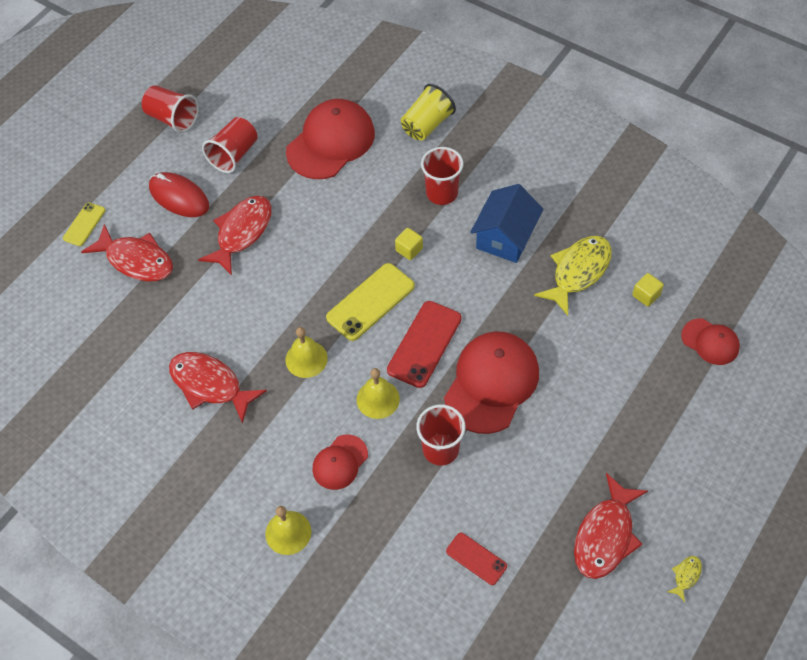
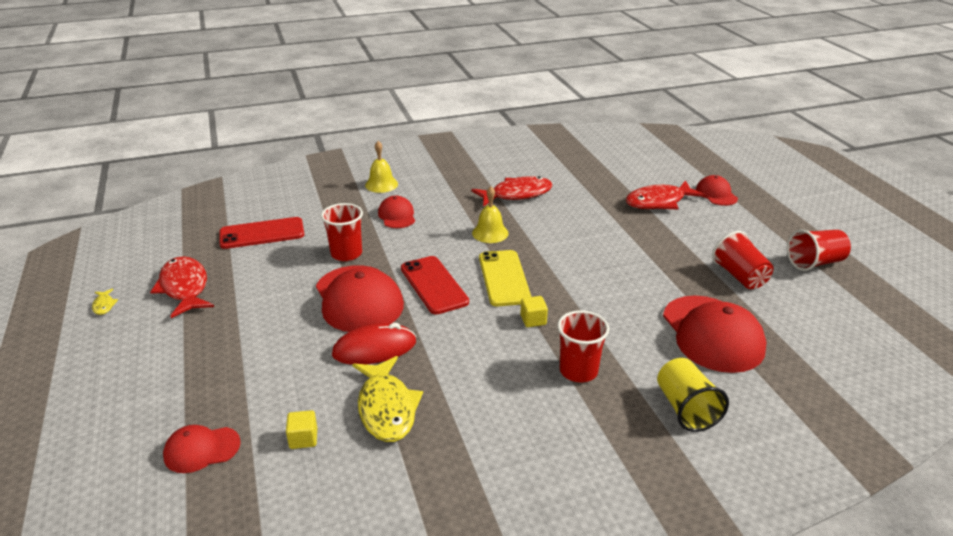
camera: 125 degrees right, 25 degrees down
(84, 224) = (716, 194): yellow phone -> red cap
(179, 197) = (710, 236): red mouse -> red mouse (374, 348)
(242, 232) = (642, 249): red fish -> none
(378, 399) = (419, 246): yellow bell -> none
(476, 558) = (262, 234): red phone -> red phone, size x1.74
(505, 237) = (481, 383): blue house -> none

